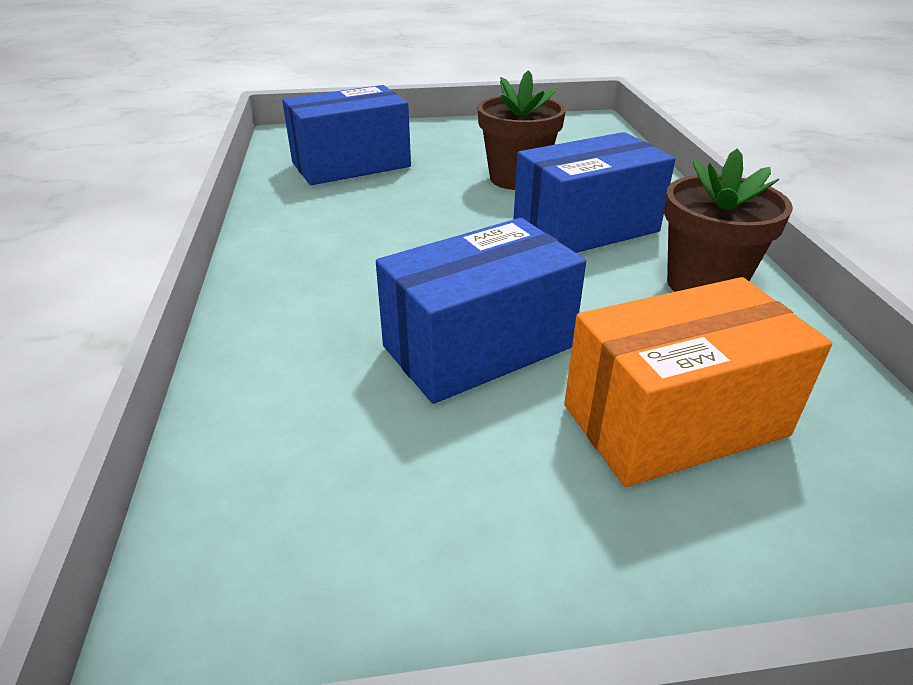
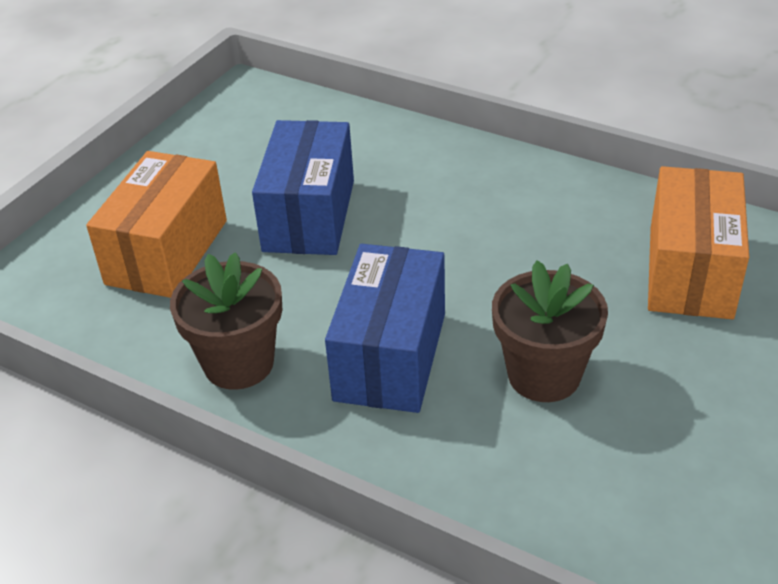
camera: 130 degrees right, 5 degrees up
(351, 165) = (689, 271): blue box -> orange box

